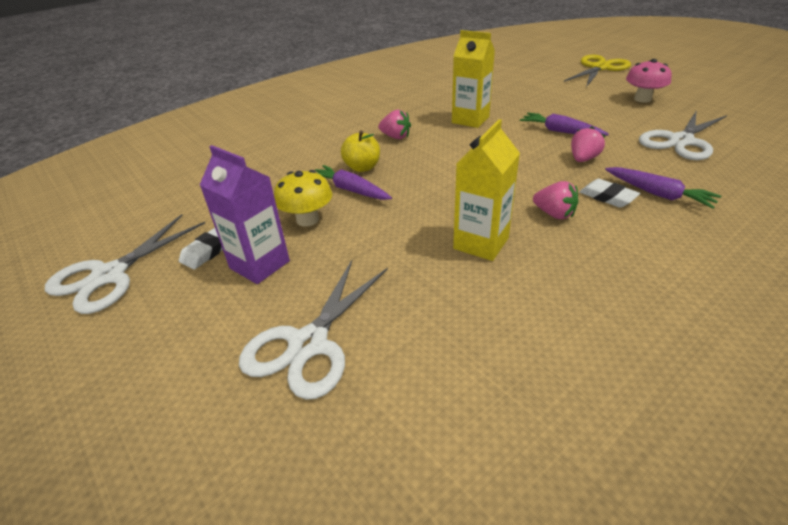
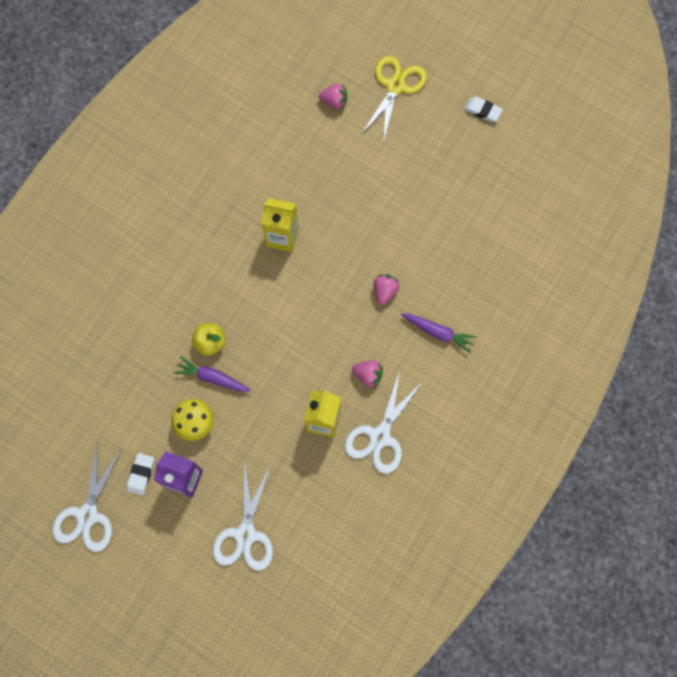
camera: 20 degrees left, 35 degrees up
(395, 137) = (222, 284): pink strawberry -> pink strawberry (334, 101)
(560, 131) = (364, 245): purple carrot -> none
(607, 197) = (403, 344): white eraser -> white eraser (482, 110)
(642, 99) = (435, 162): pink mushroom -> none
(680, 141) = (460, 244): white scissors -> white scissors (379, 437)

